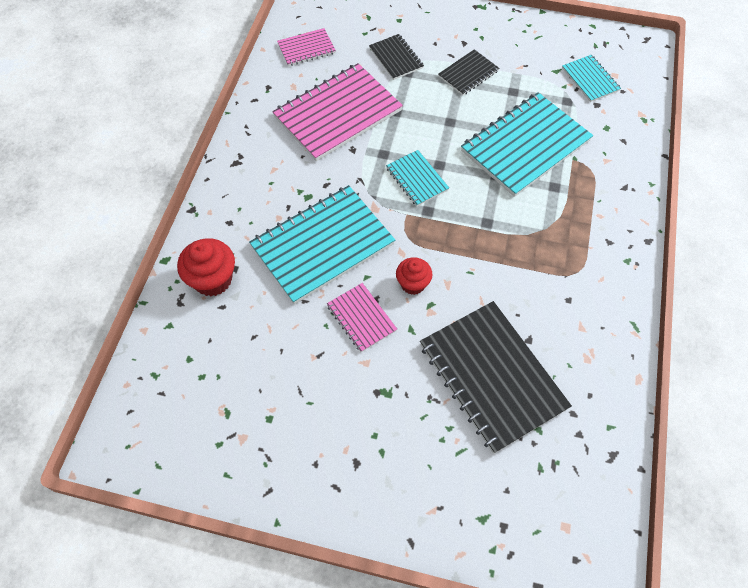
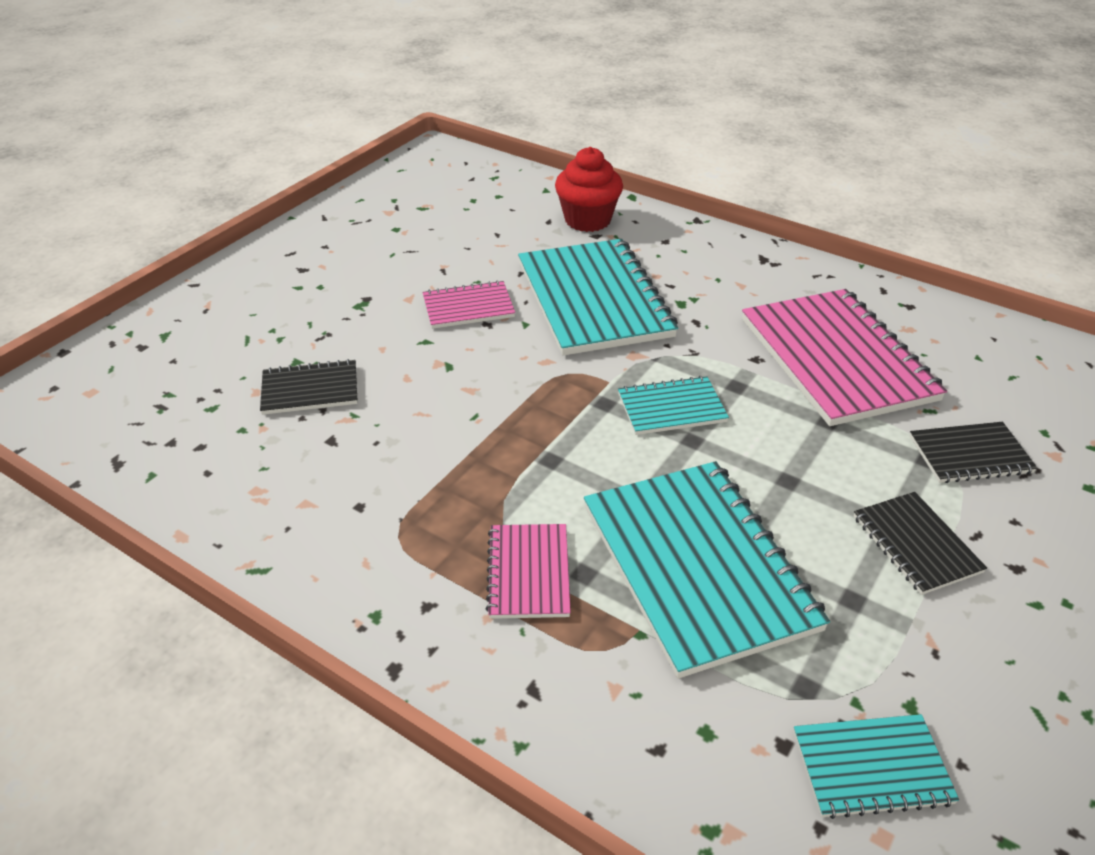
camera: 110 degrees right, 20 degrees down
(306, 48) = (1000, 357): pink notebook -> pink notebook (528, 573)
(413, 284) = (489, 358): red cupcake -> none
(492, 376) = (310, 390): black notebook -> black notebook, size x0.50

